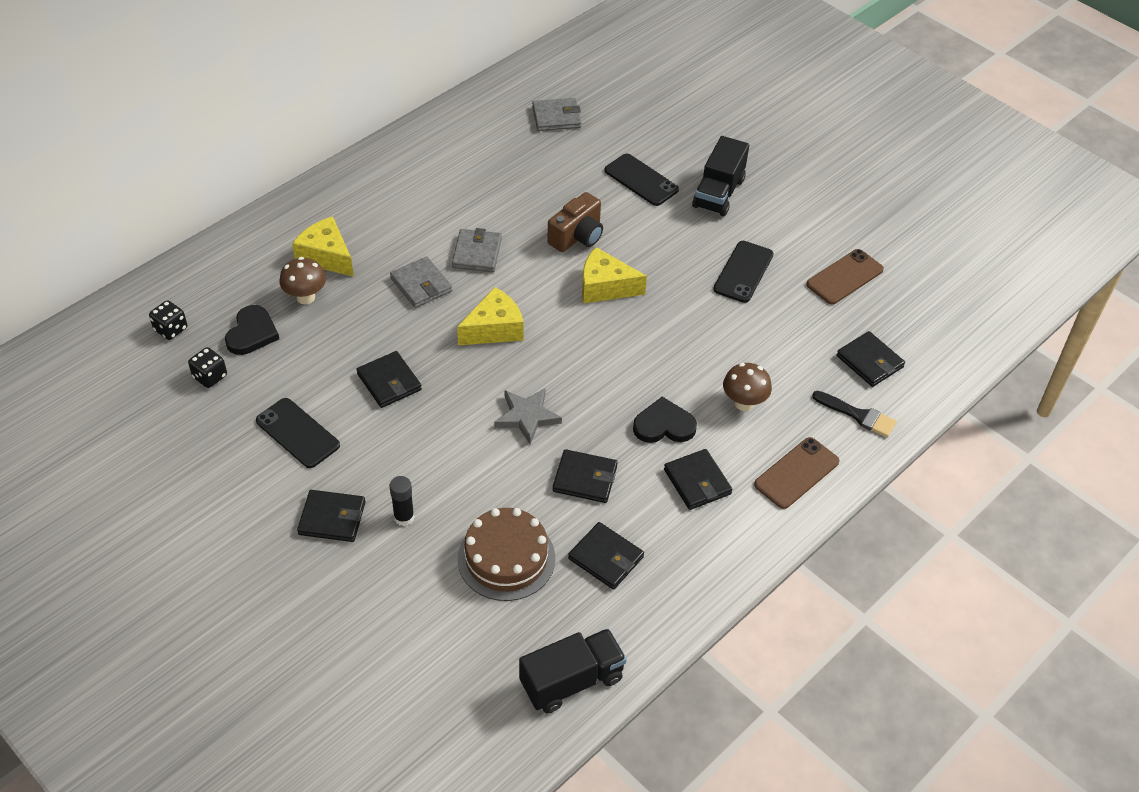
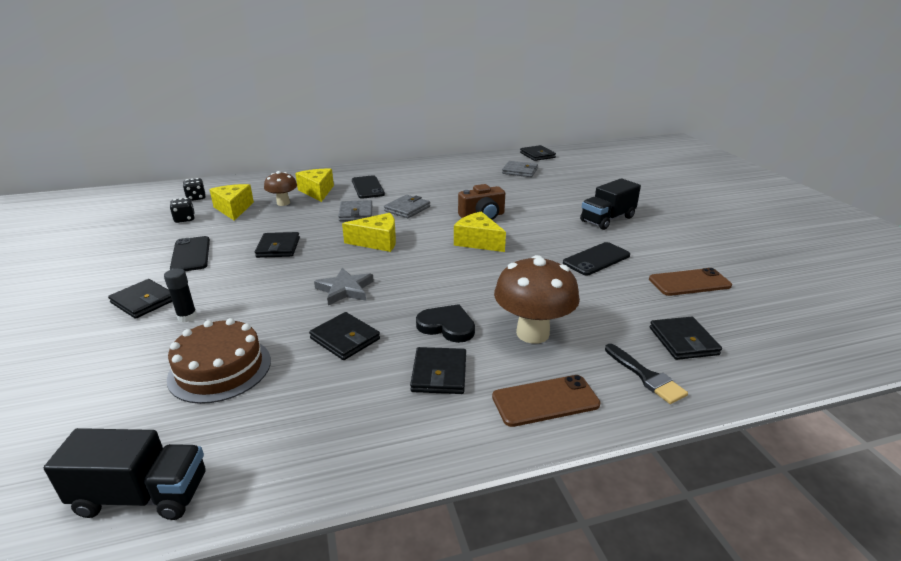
camera: 30 degrees right, 20 degrees down
(252, 333) = (233, 209): black heart -> yellow cheese
(606, 558) = (298, 400): black wallet -> black wallet (537, 155)
(641, 180) = (553, 203): black phone -> black phone (367, 187)
(743, 403) = (532, 333): brown mushroom -> brown mushroom, size x1.68

